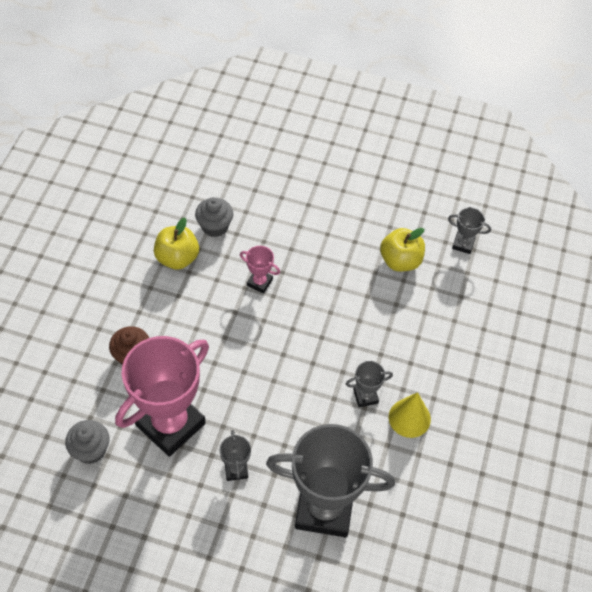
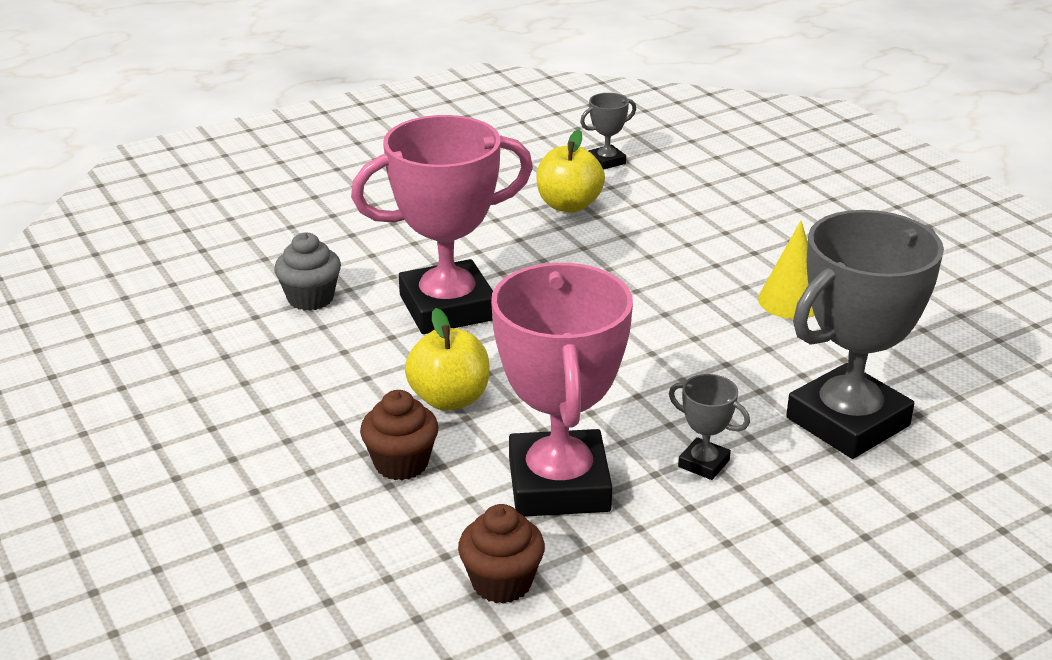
camera: 45 degrees left, 25 degrees down
(91, 450) = (502, 583): grey cupcake -> brown cupcake
(177, 258) = (308, 349): yellow apple -> yellow apple (449, 399)
(259, 282) = (448, 307): pink trophy -> pink trophy, size x2.37
(365, 396) = (721, 315): grey trophy -> none

